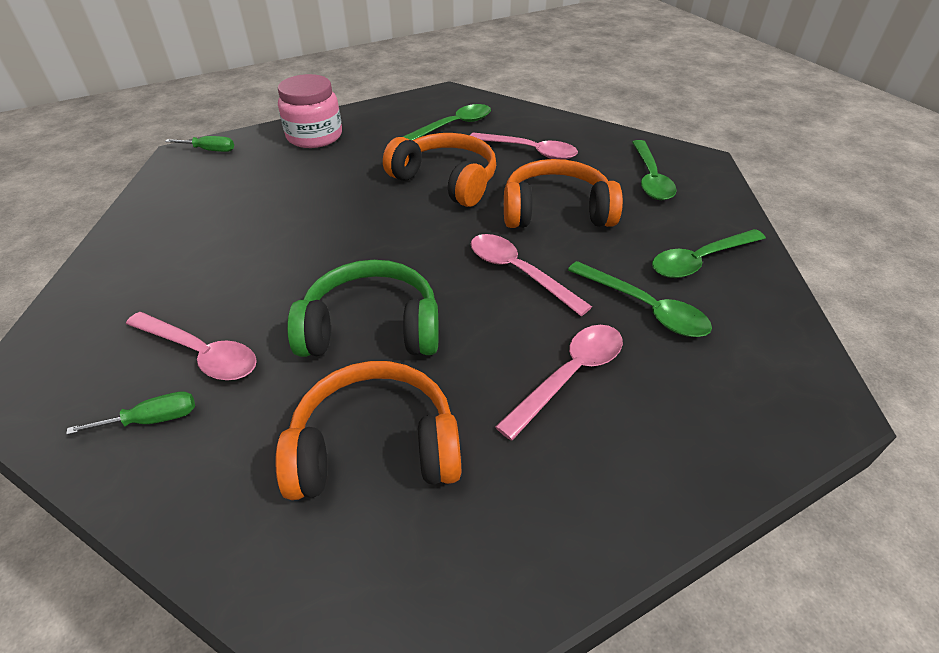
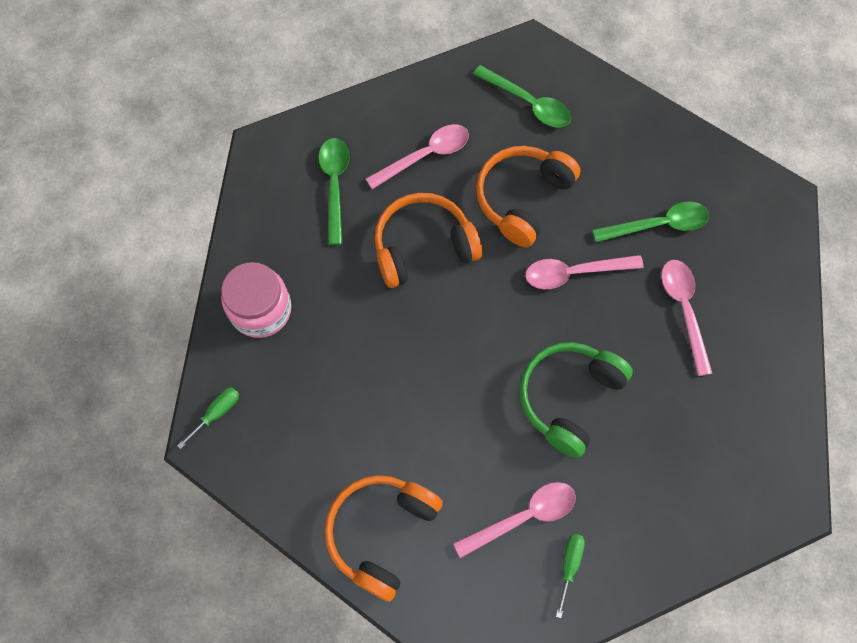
camera: 55 degrees left, 25 degrees up
(375, 446) = (670, 446): orange headphones -> orange headphones (381, 532)
(700, 260) = (638, 155): green spoon -> none

